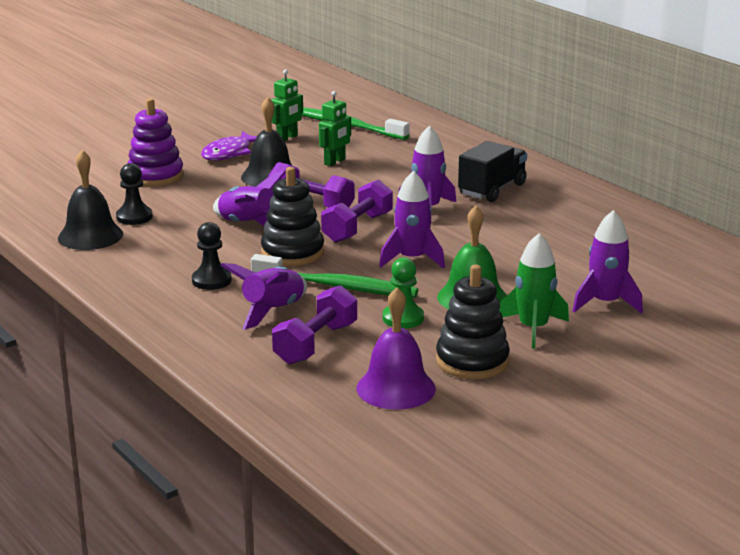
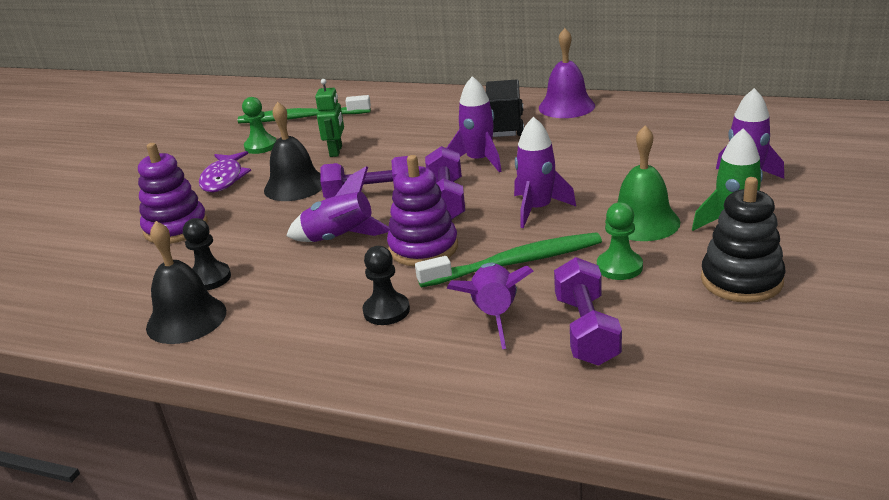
camera: 30 degrees left, 5 degrees up
(287, 138) = (261, 146): green robot -> green pawn
(292, 252) = (423, 248): black stacking toy -> purple stacking toy
(396, 388) = (728, 340): purple bell -> purple bell (566, 106)

